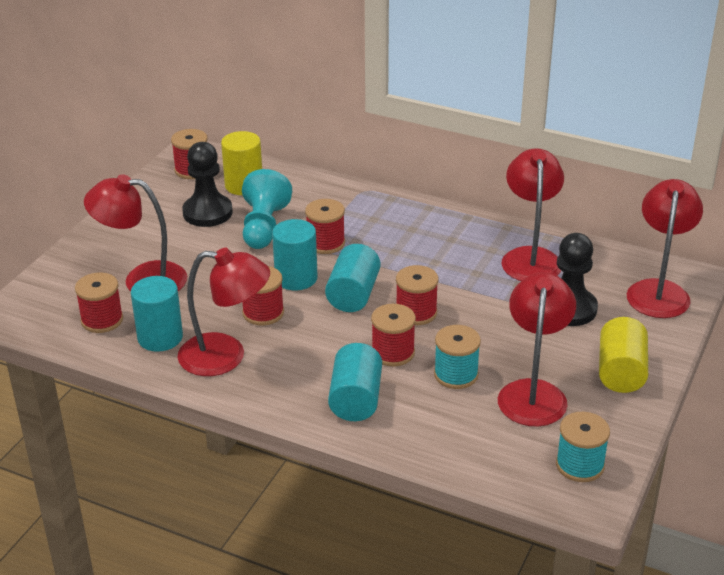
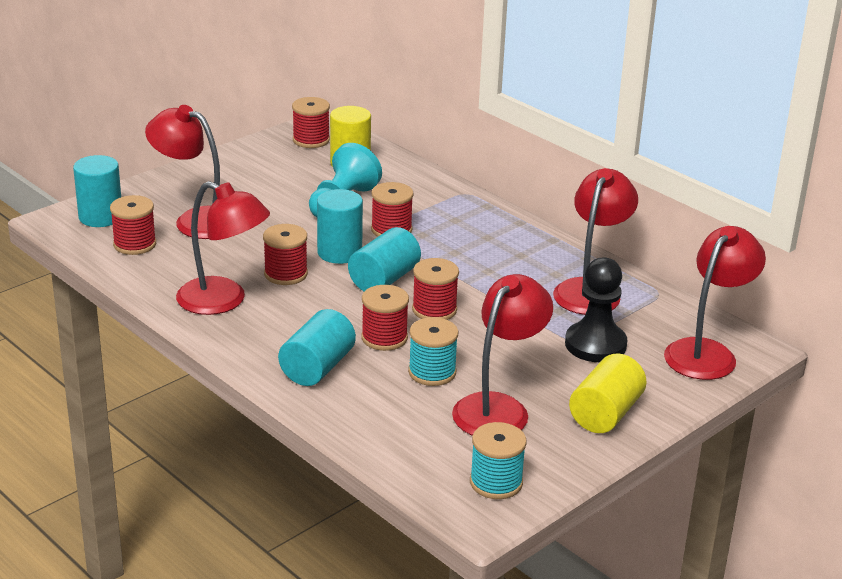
camera: 20 degrees right, 5 degrees down
(160, 337) = (175, 271): turquoise cylinder -> turquoise cylinder (100, 217)
(207, 212) = (298, 179): black pawn -> none

